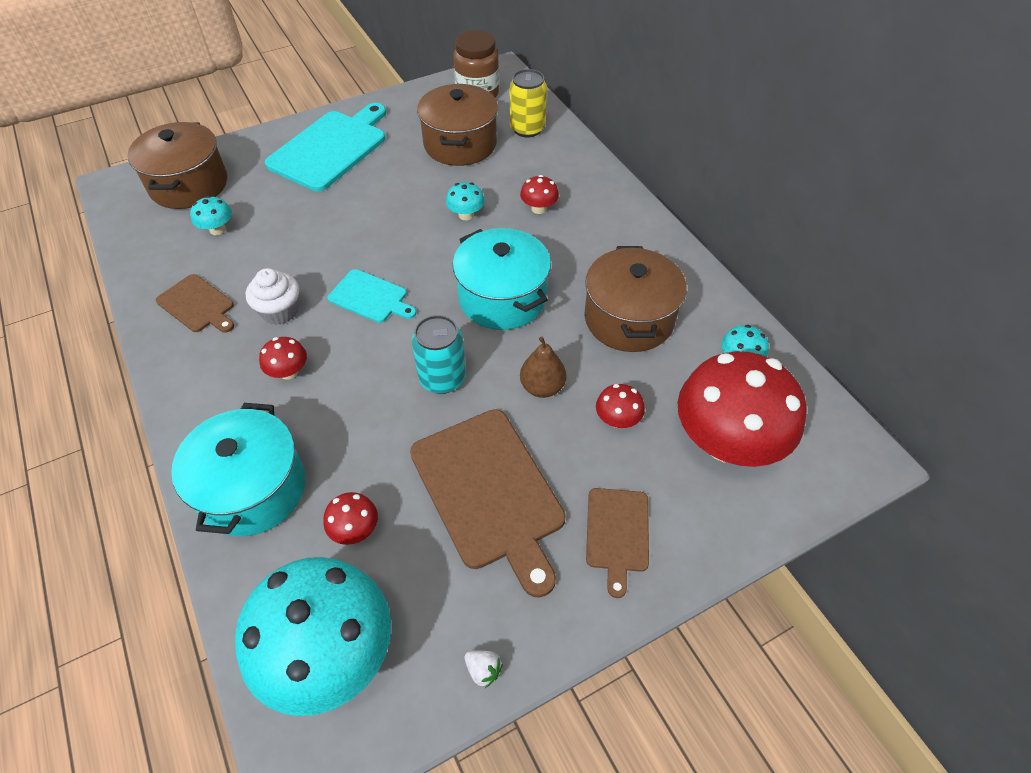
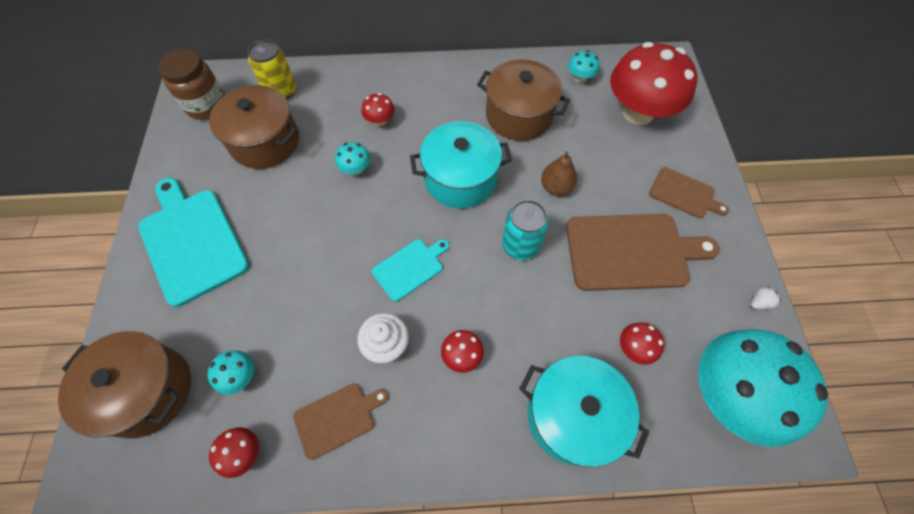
camera: 65 degrees left, 10 degrees up
(617, 419) = (600, 158): red mushroom -> red mushroom (244, 453)

